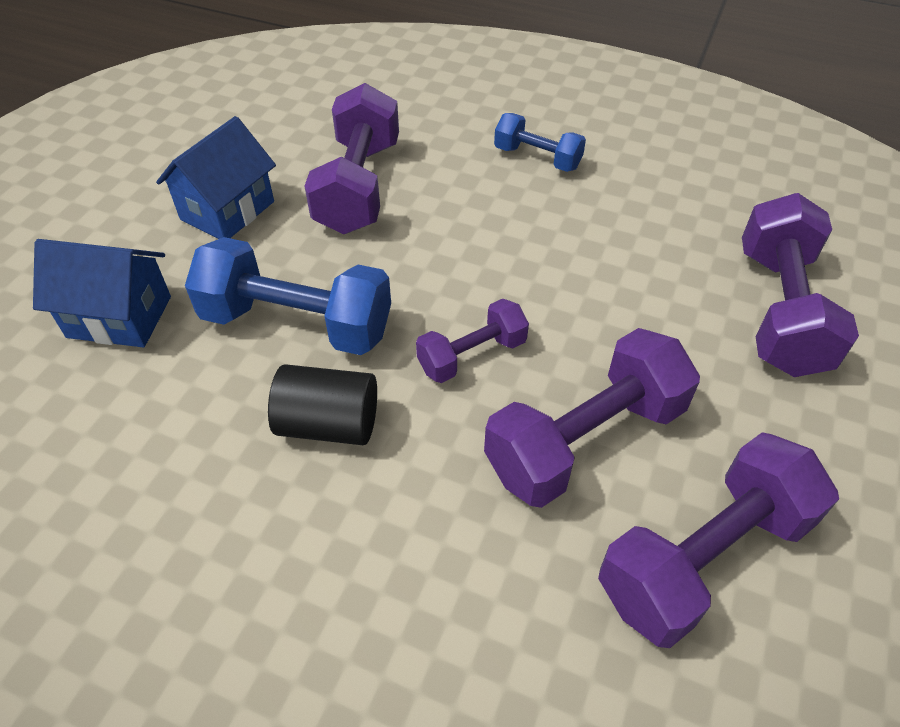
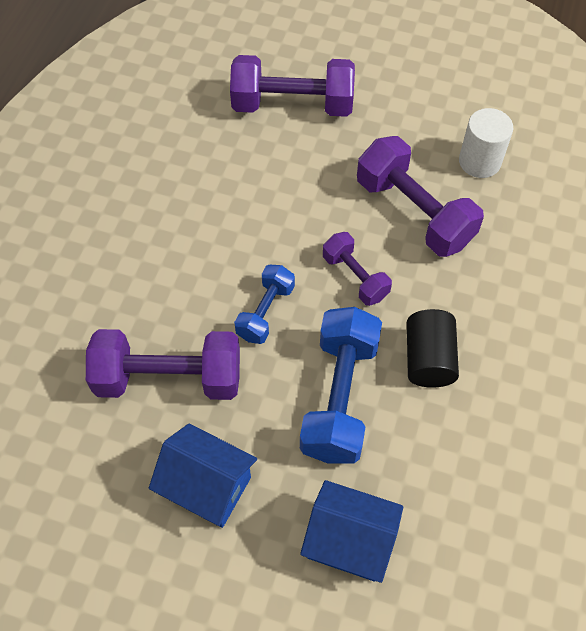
camera: 95 degrees left, 10 degrees up
(119, 317) = (349, 541): blue house -> blue house turned 75 degrees counterclockwise
(537, 158) = (127, 241): blue dumbbell -> blue dumbbell (265, 312)
(703, 557) = (479, 161): purple dumbbell -> white cylinder

